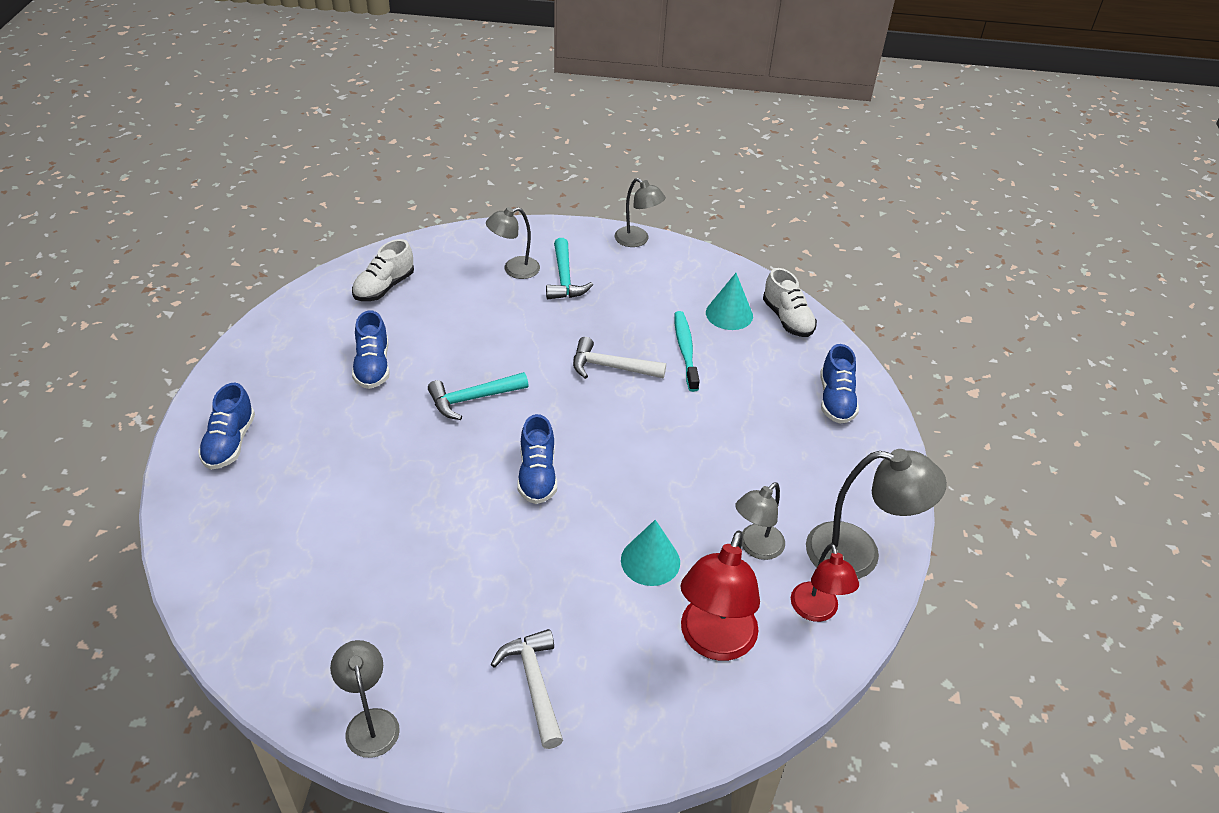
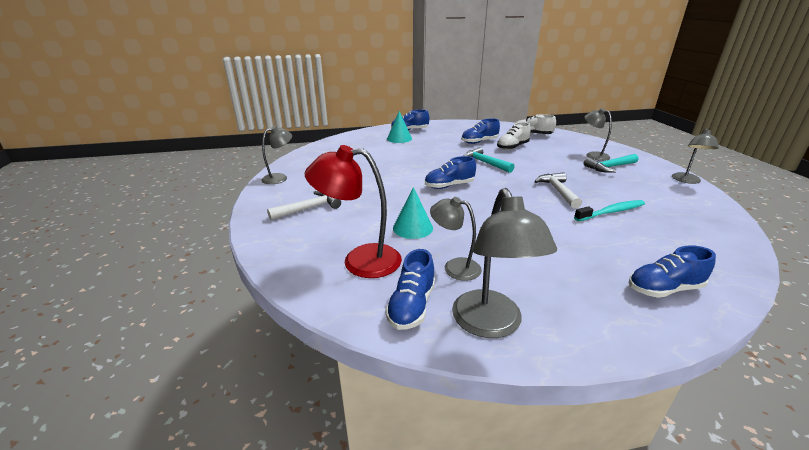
camera: 75 degrees right, 15 degrees down
(729, 314) = (678, 223): turquoise cone -> turquoise cone (399, 138)
(787, 319) = (721, 249): white shoe -> white shoe (512, 147)
(816, 611) = (411, 306): red lamp -> blue shoe

